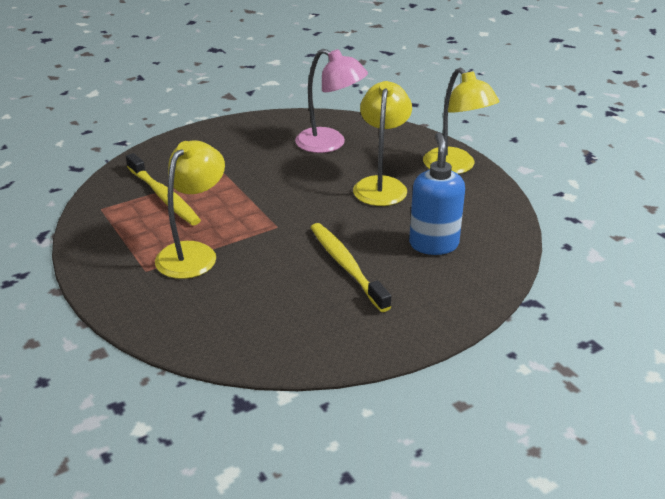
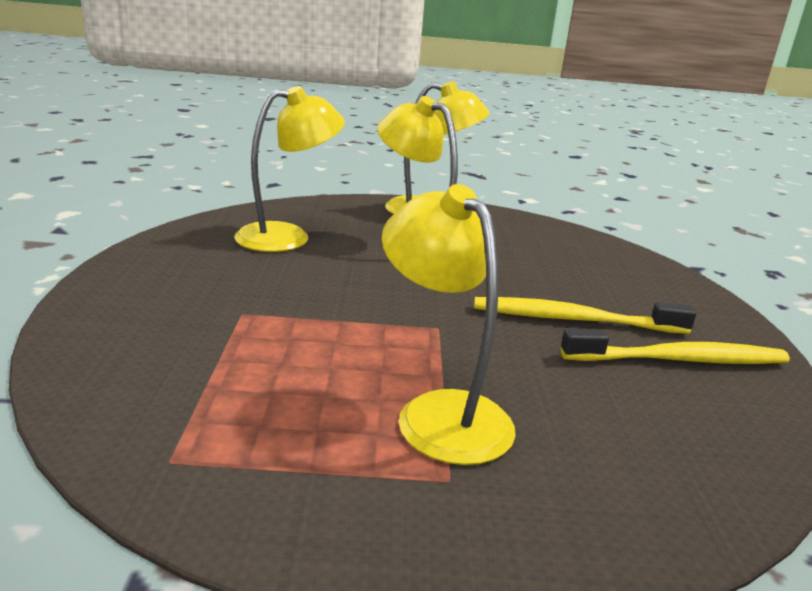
camera: 60 degrees left, 10 degrees down
(164, 197) = (234, 381): yellow toothbrush -> yellow toothbrush (679, 360)
(329, 144) = (288, 237): pink lamp -> yellow lamp
(433, 244) = (566, 266): blue soap dispenser -> none

